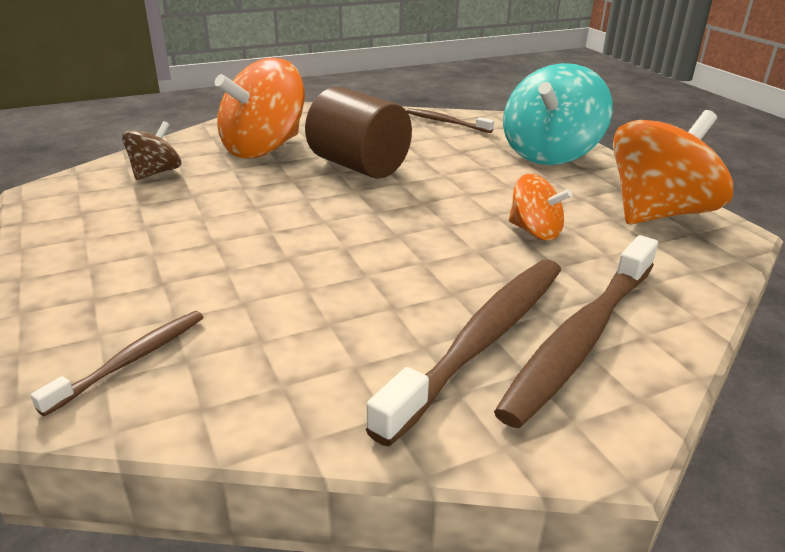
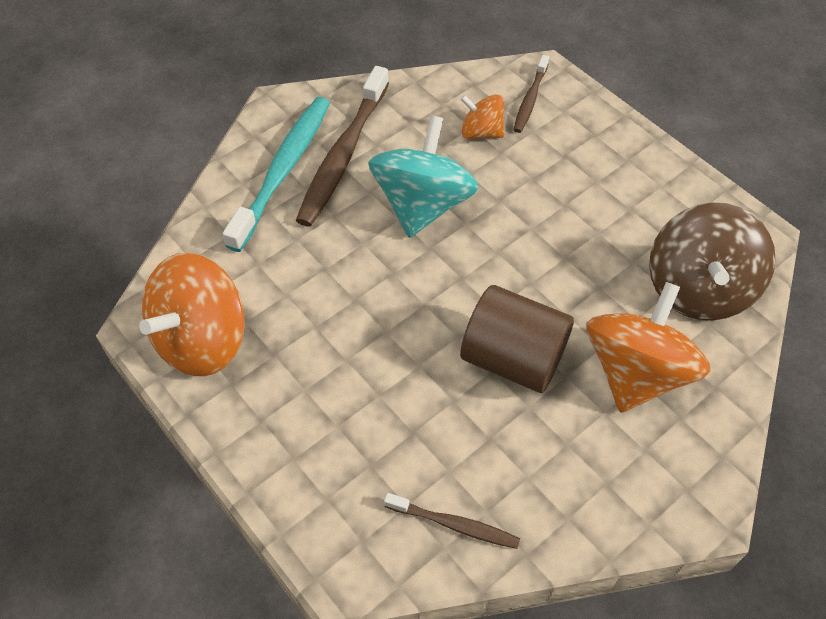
camera: 165 degrees right, 25 degrees up
(156, 173) = (698, 289): brown spinning top -> brown spinning top, size x1.89
(535, 232) = (317, 280): orange spinning top -> orange spinning top (481, 132)
(550, 154) = (306, 453): turquoise spinning top -> turquoise spinning top (422, 205)
(581, 338) = (283, 170): brown toothbrush -> turquoise toothbrush

